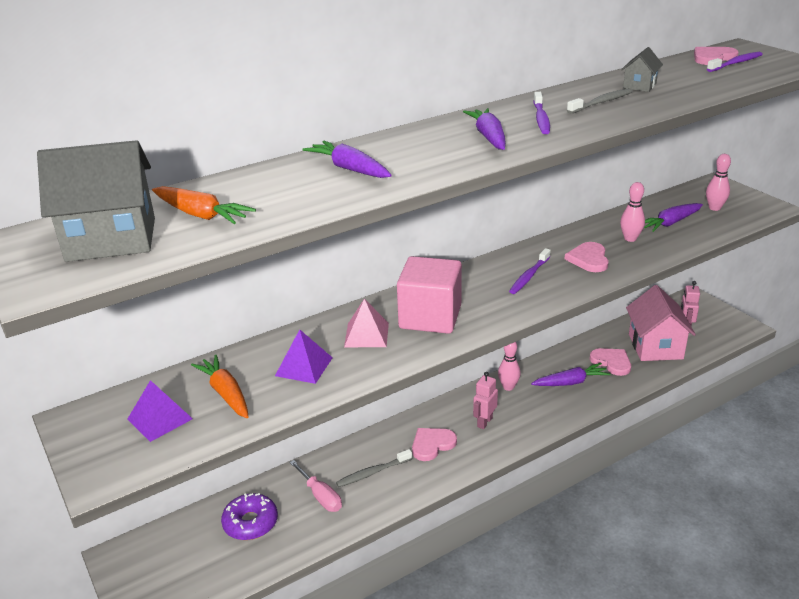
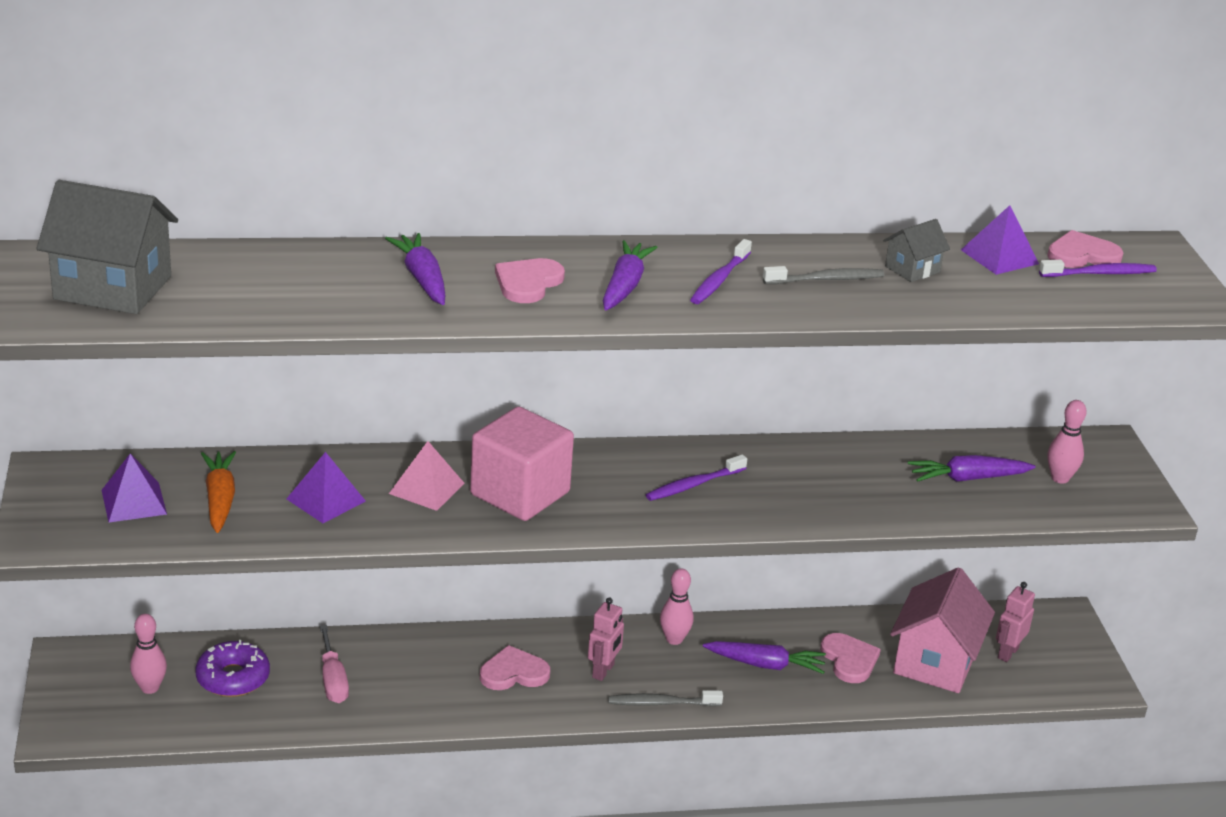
camera: 20 degrees right, 0 degrees up
(200, 215) = (218, 287): orange carrot -> none
(372, 473) = (414, 677): grey toothbrush -> grey toothbrush (661, 703)
(484, 422) = (603, 671): pink robot -> pink robot turned 150 degrees clockwise
(588, 259) = (796, 489): pink heart -> pink heart (528, 283)
(630, 239) = (884, 481): pink bowling pin -> pink bowling pin (150, 688)
(674, 69) = (999, 256): none -> purple pyramid

